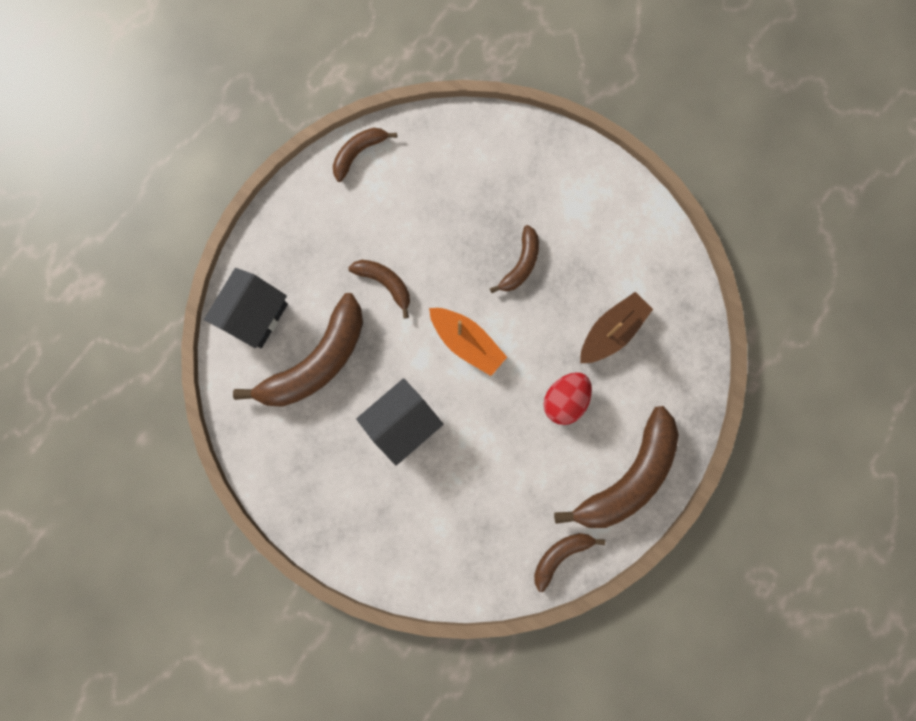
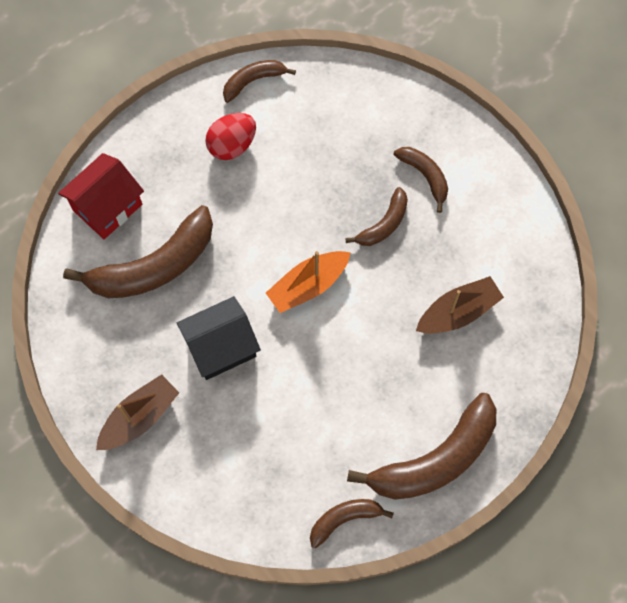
camera: 15 degrees right, 10 degrees down
(255, 315) = (107, 207): black house -> red house
(345, 511) = (139, 417): none -> brown boat
(385, 284) = (243, 209): brown banana -> brown banana (425, 176)
(466, 342) = (308, 285): orange boat -> orange boat turned 90 degrees clockwise
(565, 400) = (392, 367): red egg -> red egg (232, 145)

